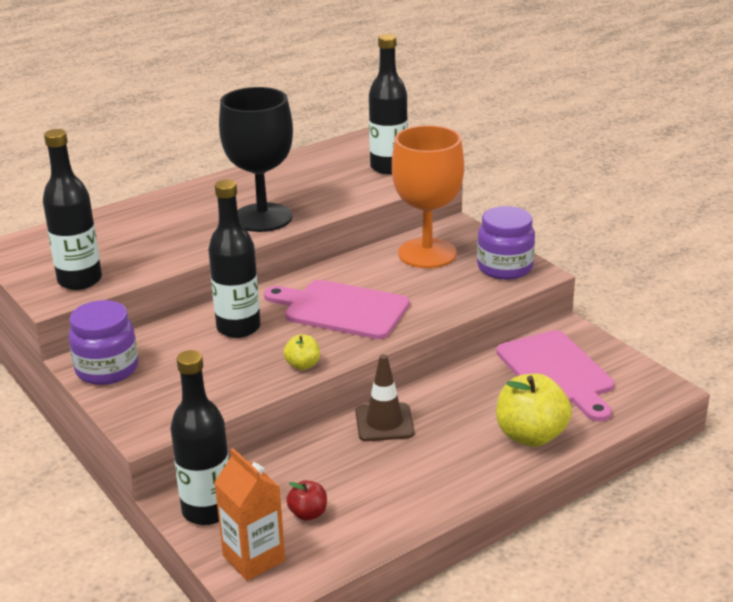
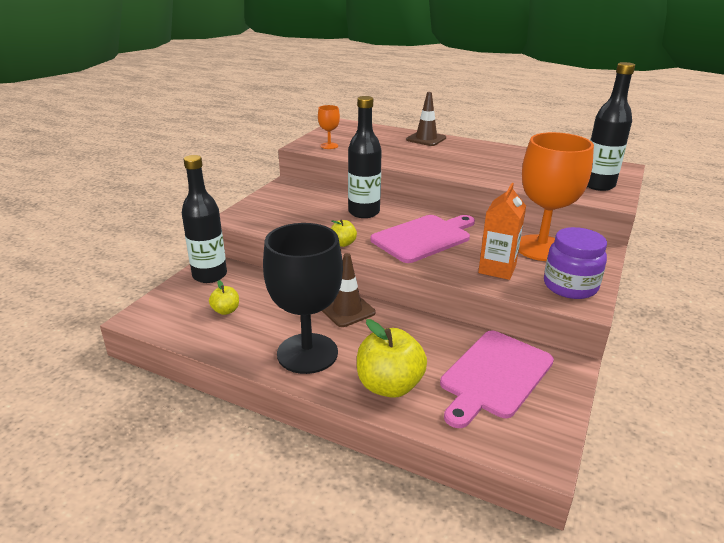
camera: 60 degrees right, 0 degrees up
(80, 280) = (329, 146): black bottle -> orange goblet
(107, 369) = (285, 191): purple jar -> none
(147, 209) = (426, 139): none -> brown traffic cone
(254, 558) = (172, 305): orange carton -> orange carton (497, 269)
(262, 218) = (462, 167): black goblet -> black goblet (307, 353)
(308, 514) = (226, 311): red apple -> yellow apple
(341, 309) = (424, 237): pink cutting board -> pink cutting board turned 60 degrees clockwise

